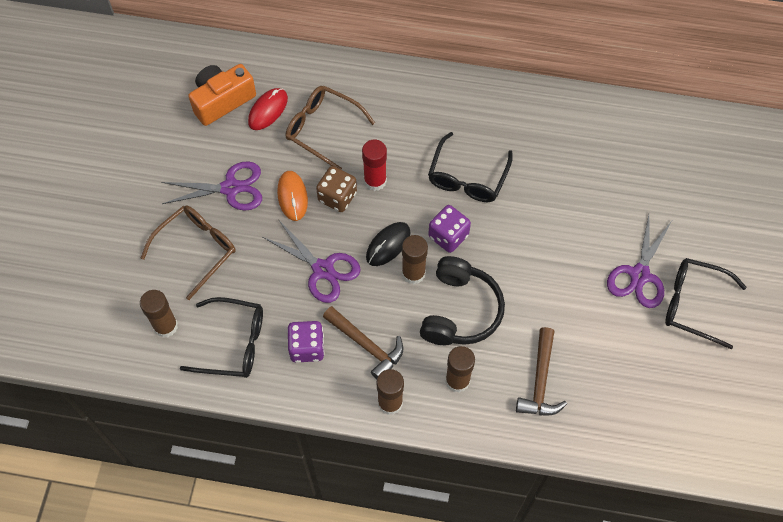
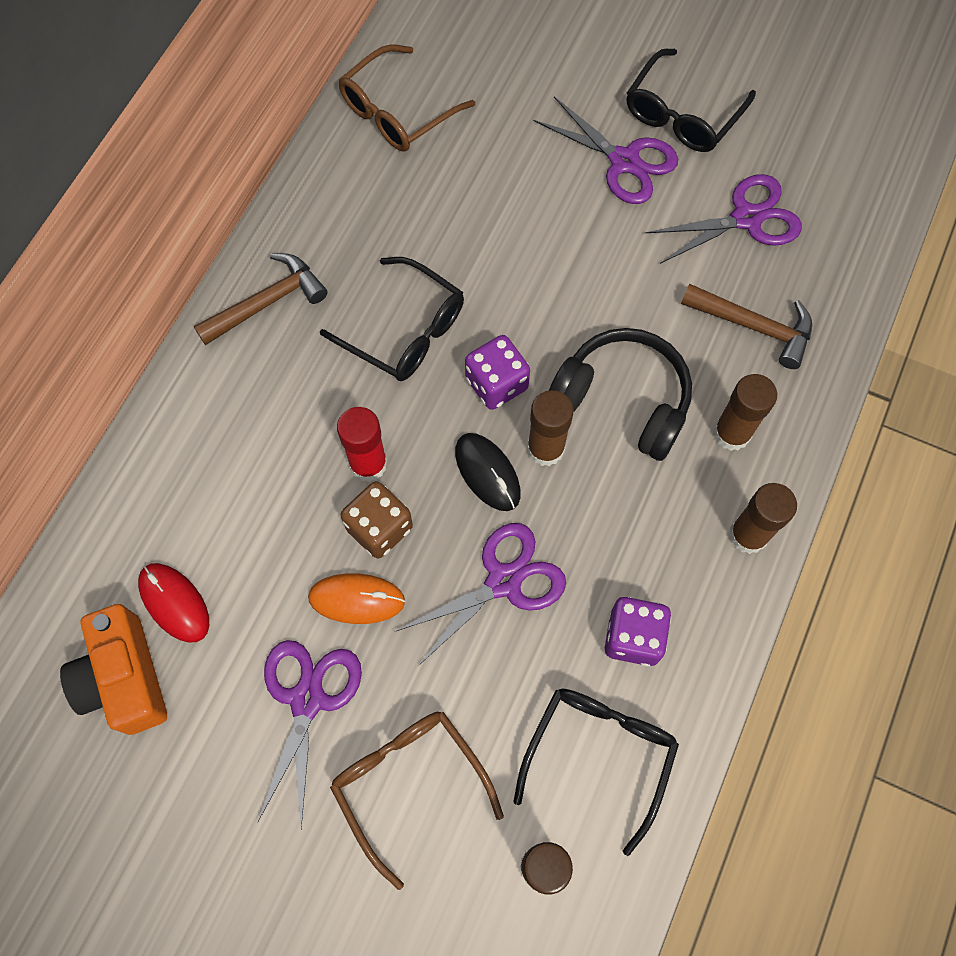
camera: 75 degrees left, 5 degrees up
(322, 129) = (244, 522): brown glasses -> brown glasses (397, 112)
(366, 345) = (649, 546): brown hammer -> brown hammer (267, 302)
(624, 362) = (746, 218): none -> purple scissors

